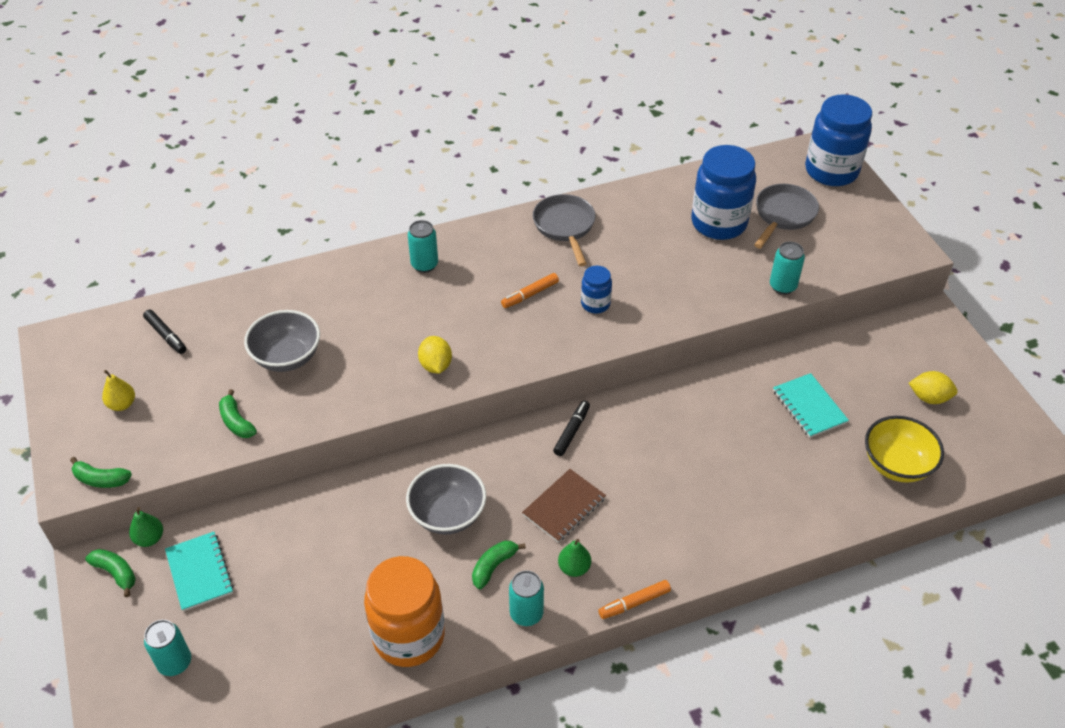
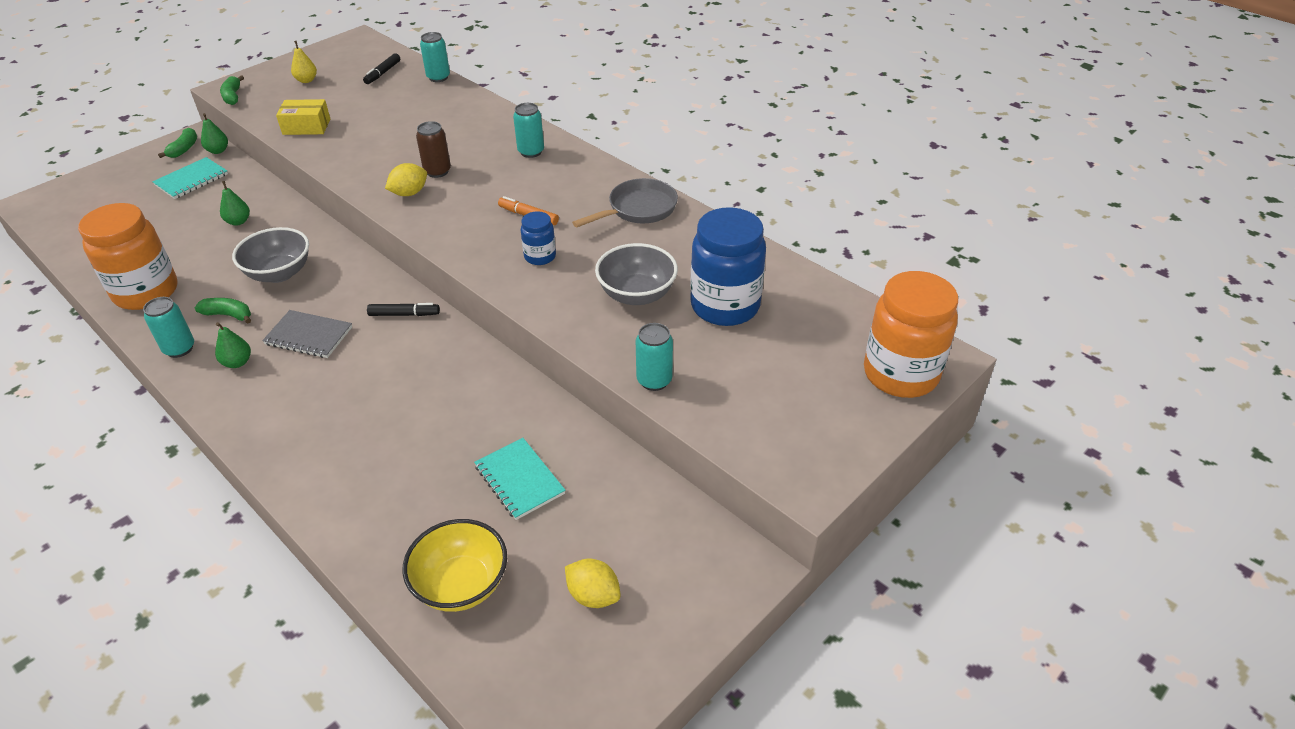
camera: 65 degrees right, 5 degrees down
(175, 663) = (109, 197): turquoise can -> turquoise can (438, 77)
(236, 422) = (306, 127): green banana -> yellow box
(287, 357) = (384, 125): grey bowl -> grey bowl (637, 294)
(325, 537) = (238, 221): none -> green pear
(411, 337) = (437, 171): none -> brown can
(564, 507) = (309, 336): brown notebook -> grey notebook
(634, 603) = (203, 413): orange marker -> none
(783, 215) = (780, 352): grey pan -> none
(809, 407) = (519, 480): turquoise notebook -> turquoise notebook turned 75 degrees counterclockwise
(831, 171) = (900, 374): blue jar -> orange jar
(929, 397) = (593, 595): yellow lemon -> yellow lemon turned 45 degrees counterclockwise

